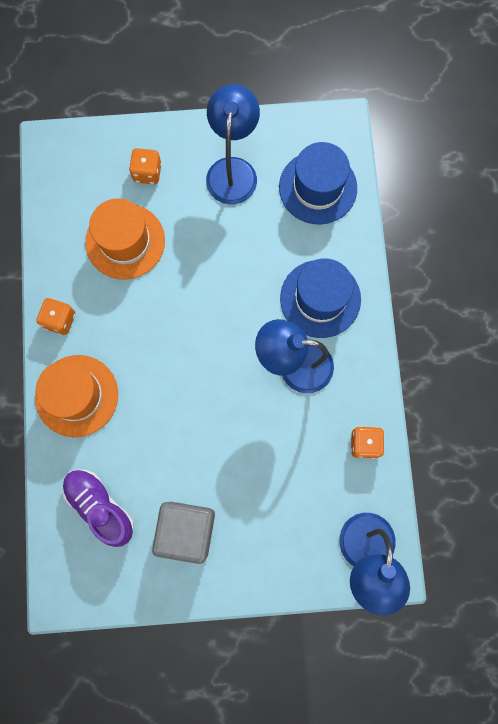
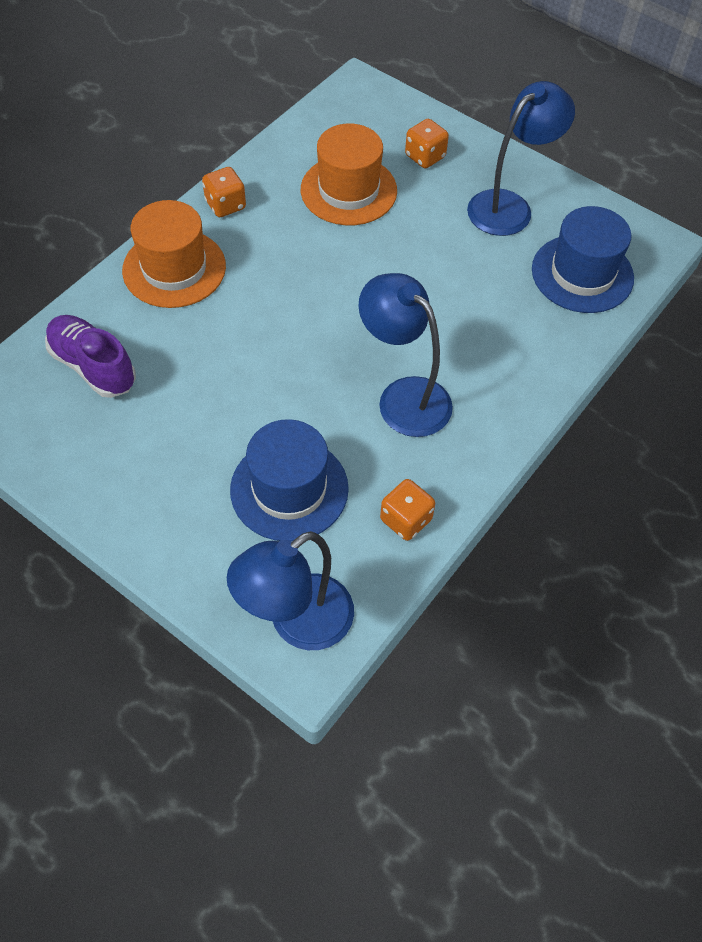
camera: 40 degrees right, 20 degrees down
(100, 506) = (93, 366): purple shoe -> purple shoe turned 45 degrees counterclockwise
(186, 530) = (146, 449): grey cube -> none
(320, 298) = (490, 362): blue hat -> blue hat (289, 489)

